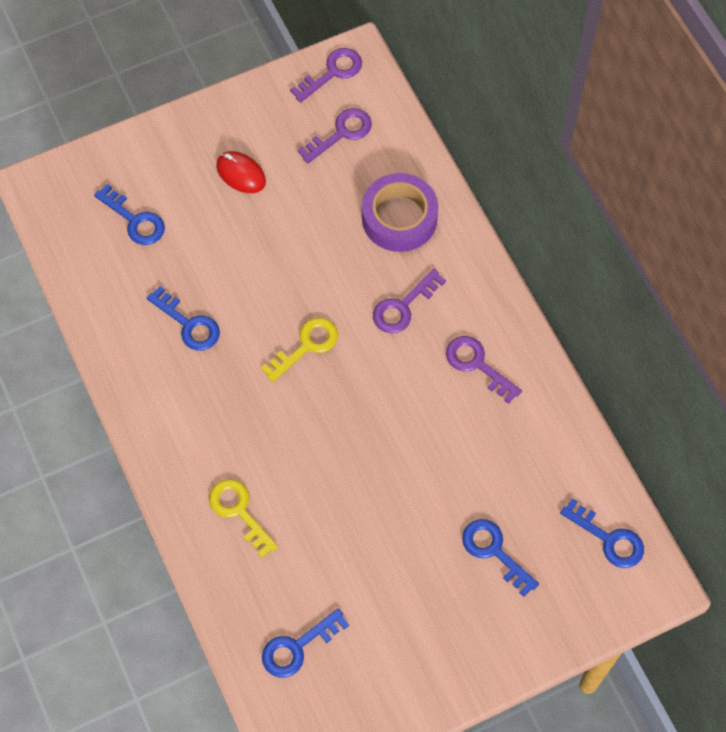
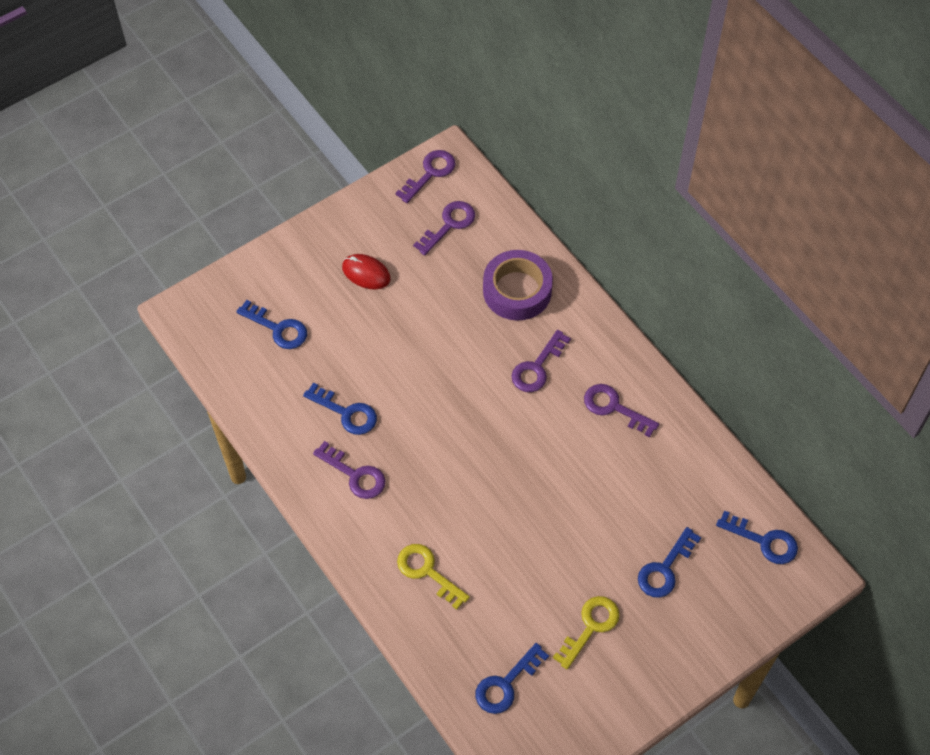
camera: 10 degrees left, 5 degrees down
(184, 393) = (355, 475): none -> purple key
(306, 346) = (457, 415): yellow key -> yellow key (590, 627)
(494, 551) = (665, 569): blue key -> blue key turned 90 degrees counterclockwise

